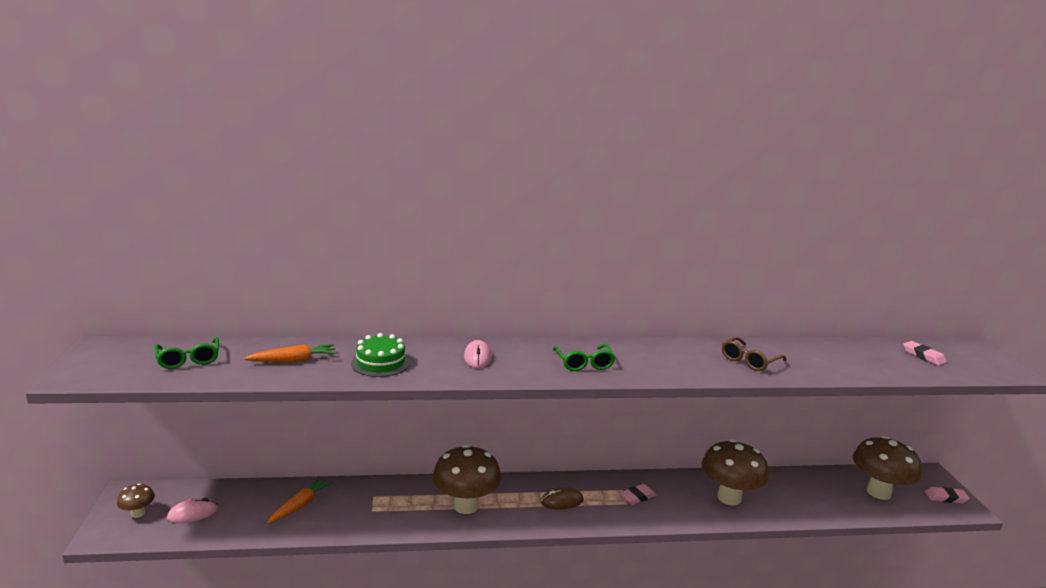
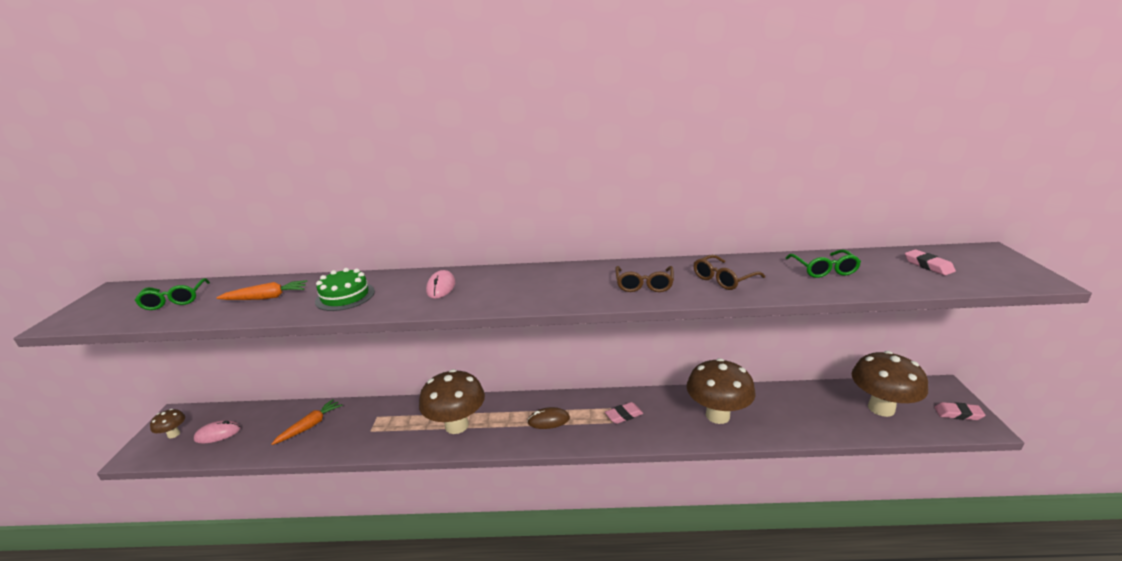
camera: 10 degrees right, 5 degrees up
(584, 363) = (545, 289): green glasses -> green glasses (823, 270)
(678, 363) = (644, 285): none -> brown glasses

